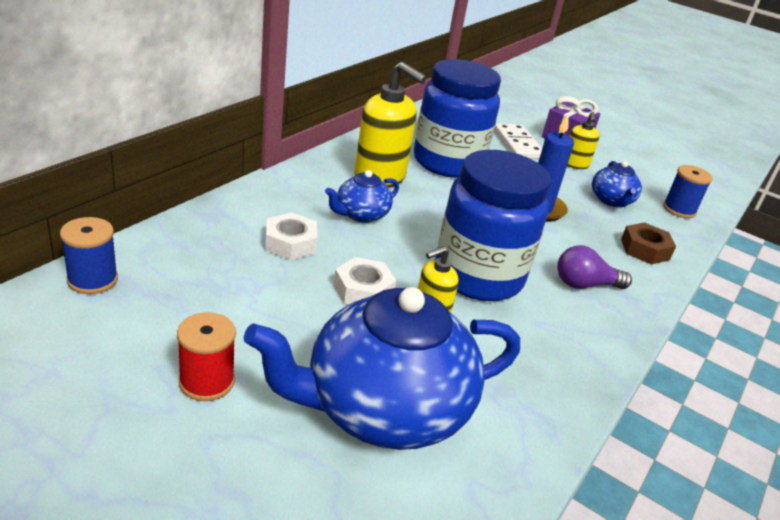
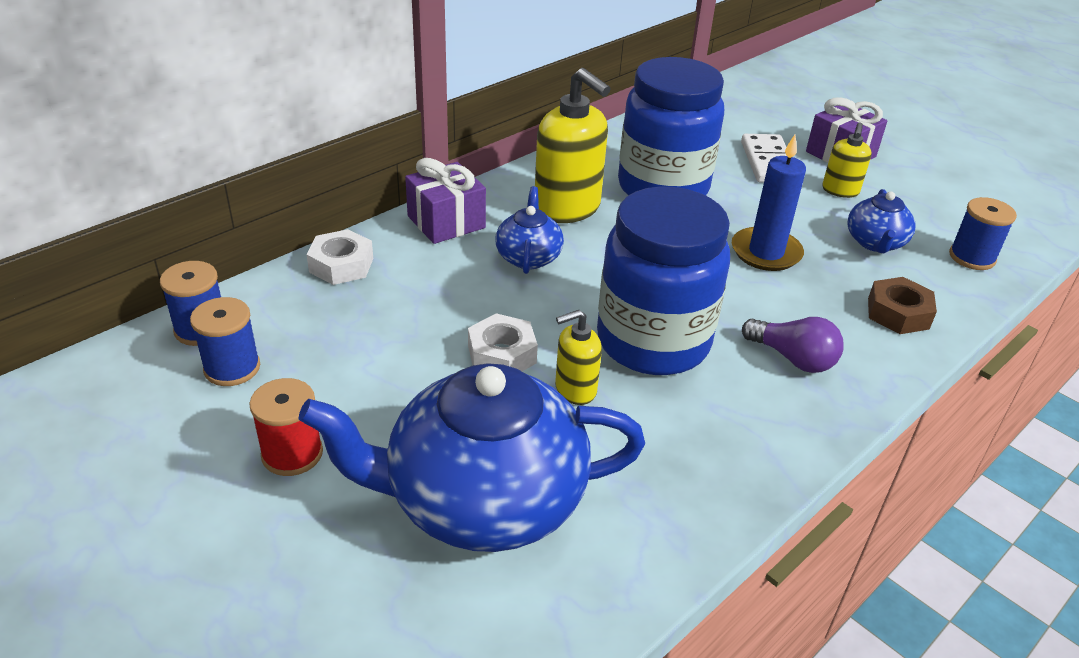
camera: 15 degrees right, 5 degrees up
(130, 311) = (232, 368): none -> blue spool
(285, 188) = (446, 222): none -> purple gift
(290, 243) = (432, 292): white nut -> white nut (341, 265)
(361, 214) = (528, 257): blue teapot -> blue teapot turned 120 degrees clockwise
(584, 284) = (793, 358): purple light bulb -> purple light bulb turned 150 degrees counterclockwise

